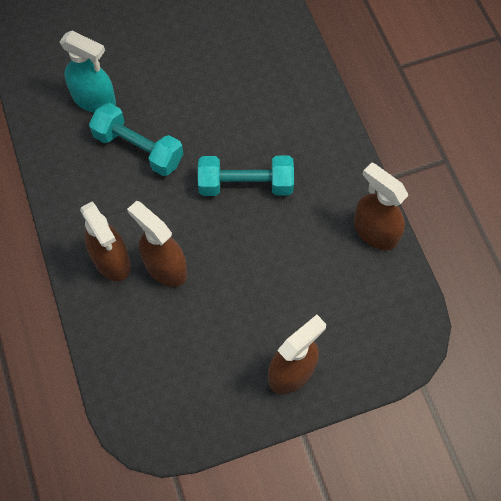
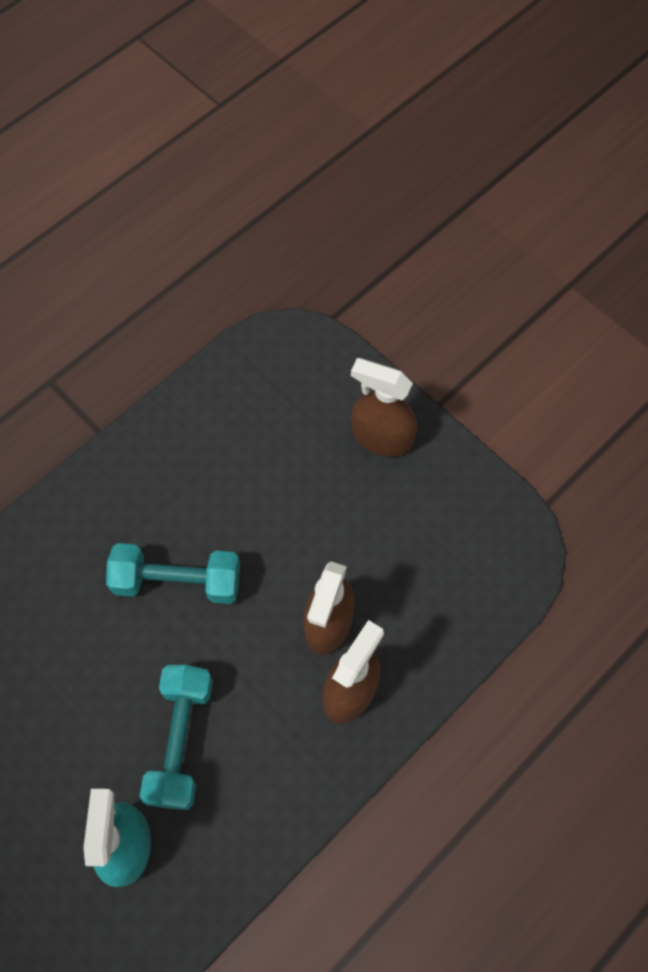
camera: 115 degrees left, 0 degrees up
(246, 185) = (177, 581): turquoise dumbbell -> turquoise dumbbell turned 60 degrees counterclockwise
(375, 231) = (178, 418): brown spray bottle -> none

